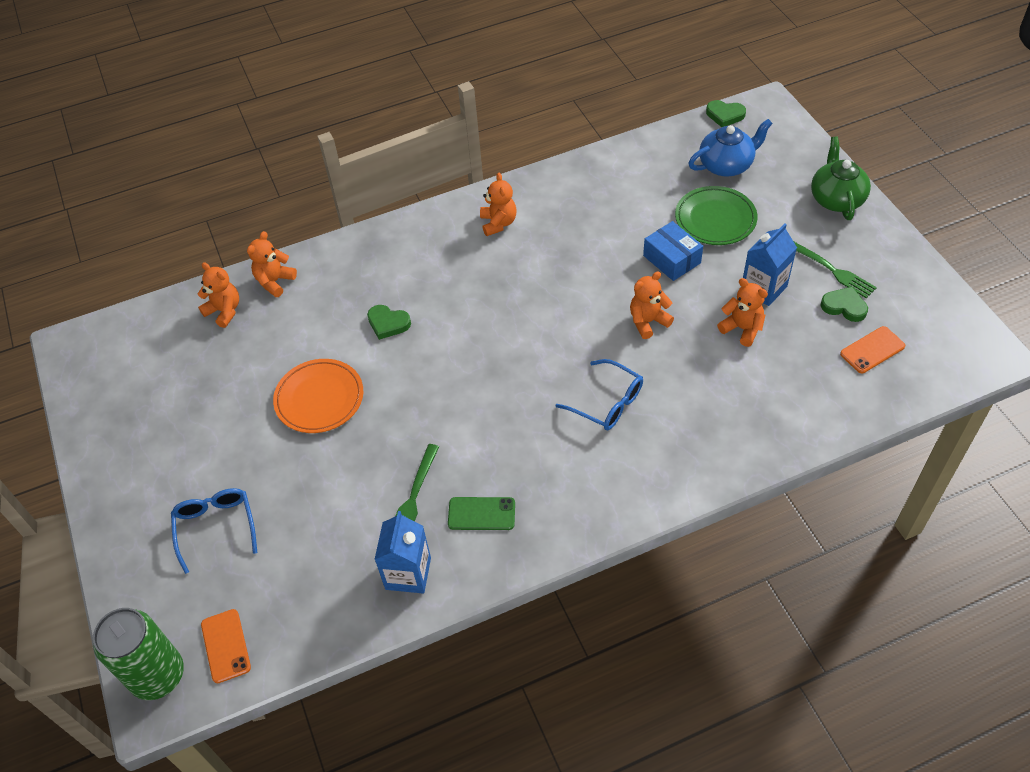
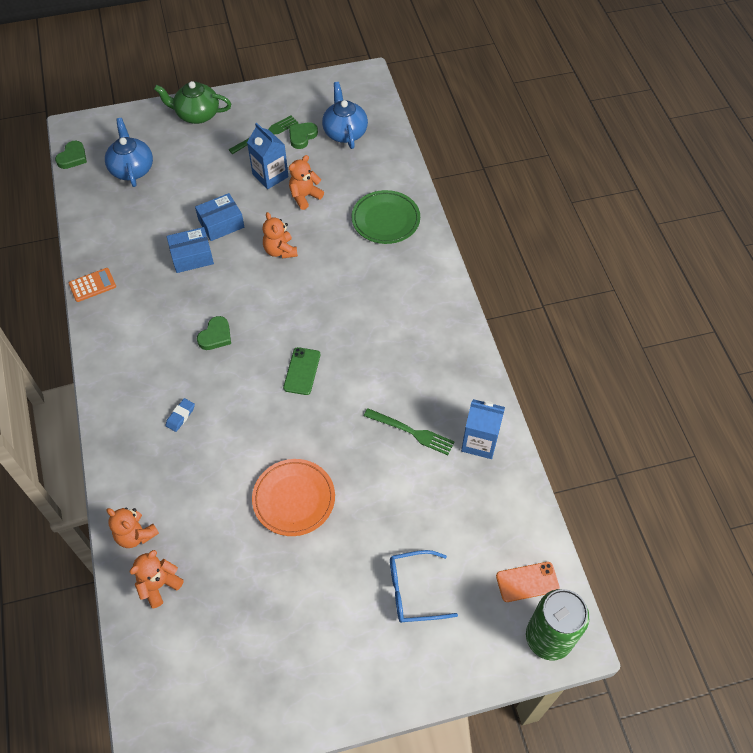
camera: 85 degrees left, 5 degrees up
(388, 323) = (223, 436): green heart -> green heart (216, 336)
(408, 284) = (180, 416): none -> blue eraser
(481, 514) = (435, 386): green phone -> green phone (302, 371)
(498, 223) = (133, 336): orange teddy bear -> none
(556, 176) = (92, 285): none -> orange calculator
(607, 403) = (351, 290): blue glasses -> none
(616, 245) = (192, 256): none -> blue box
(715, 219) = (189, 188): green plate -> green plate (385, 220)
(872, 350) = (345, 132): orange phone -> blue teapot

